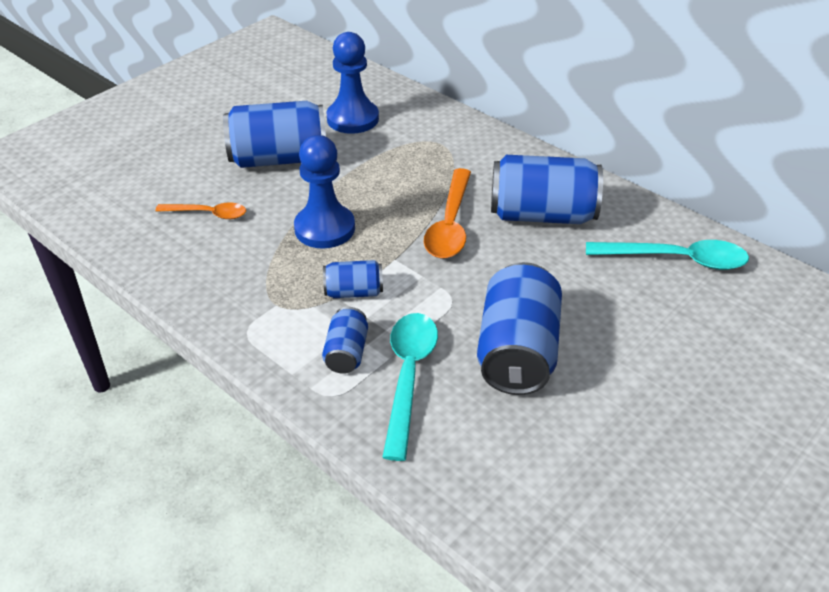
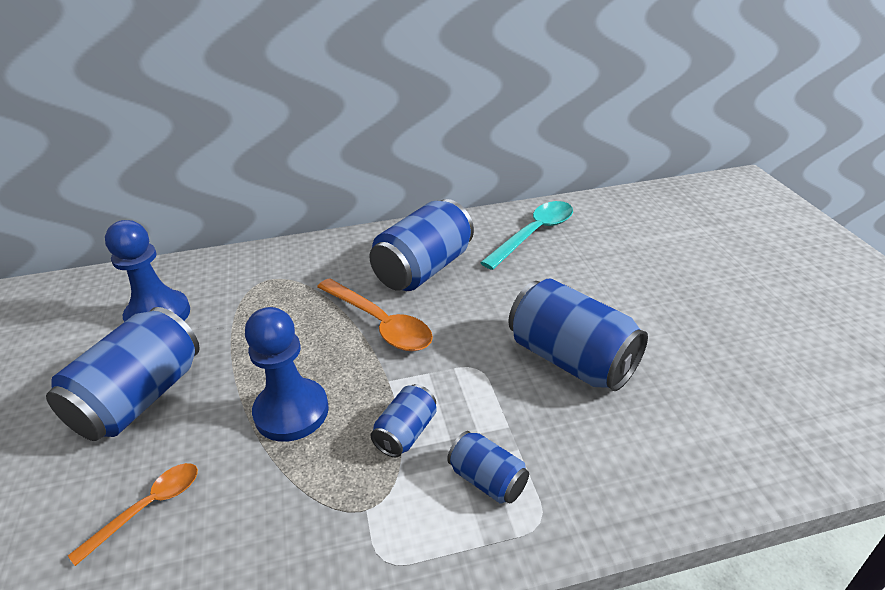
camera: 55 degrees left, 5 degrees down
(408, 377) = (554, 446): turquoise spoon -> none

